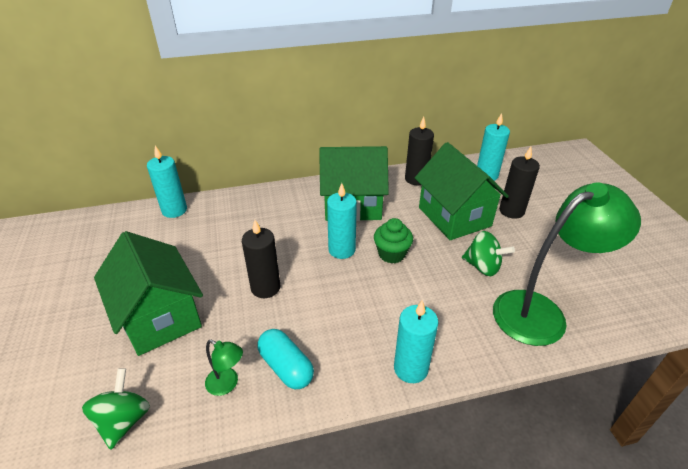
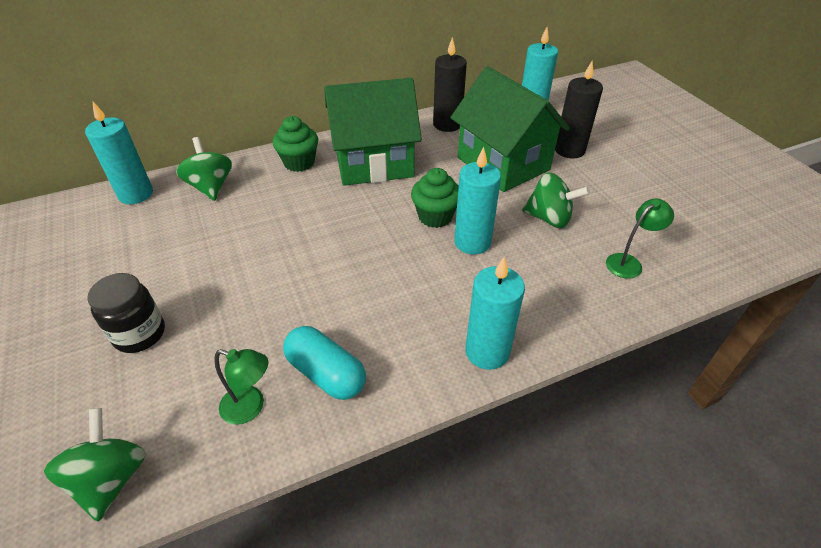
camera: 10 degrees left, 5 degrees up
(160, 317) = (139, 334): green house -> black jar
(228, 210) = (211, 187): none -> green spinning top
(265, 287) = (279, 277): black candle -> none
(296, 198) = (299, 163): none -> green cupcake
(342, 250) = (371, 219): turquoise candle -> turquoise candle (472, 242)
(541, 312) = (629, 262): green lamp -> green lamp, size x0.41

